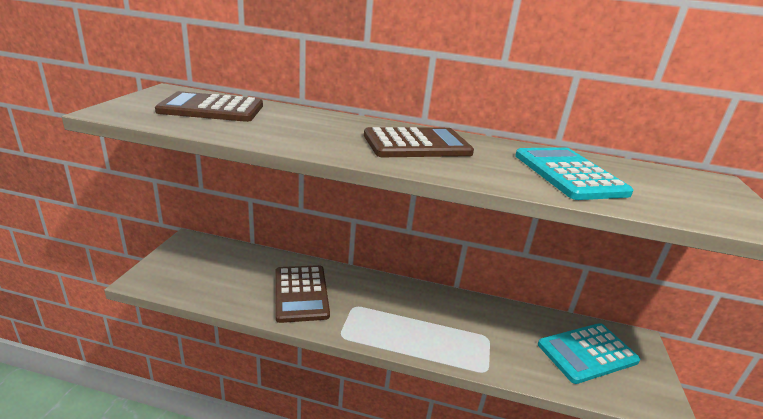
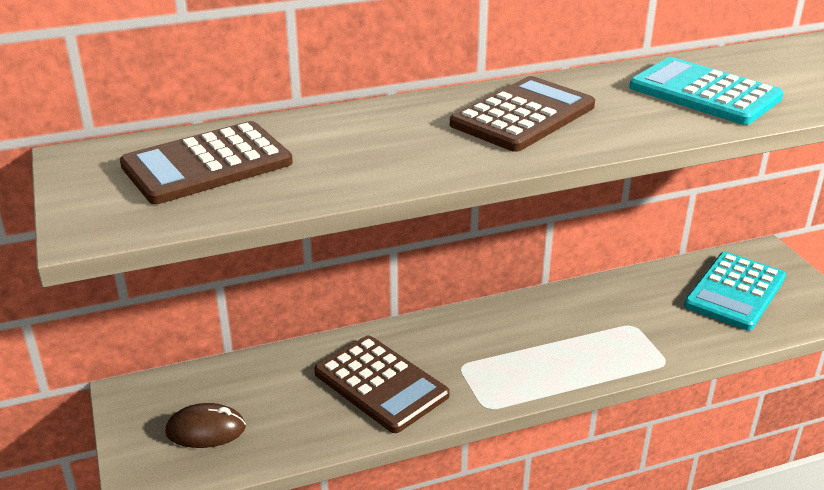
camera: 30 degrees left, 5 degrees up
(196, 272) = (206, 430): none -> brown mouse

